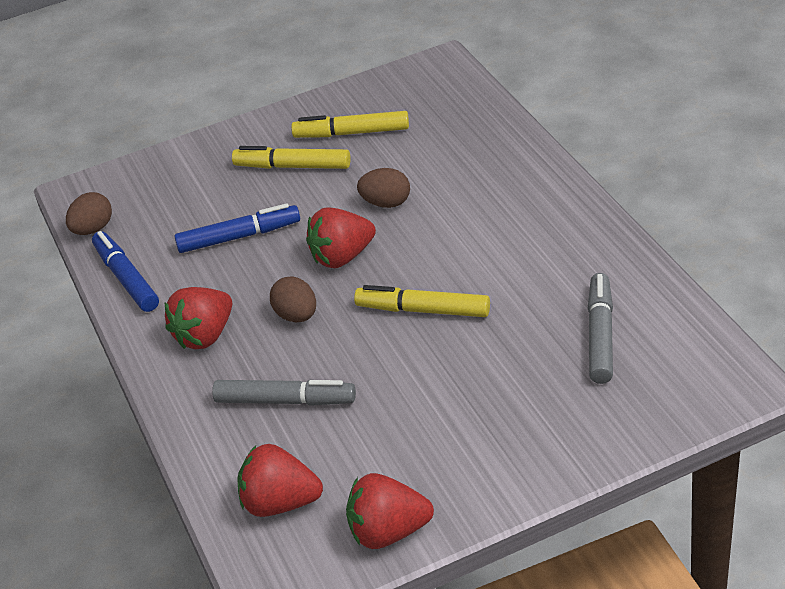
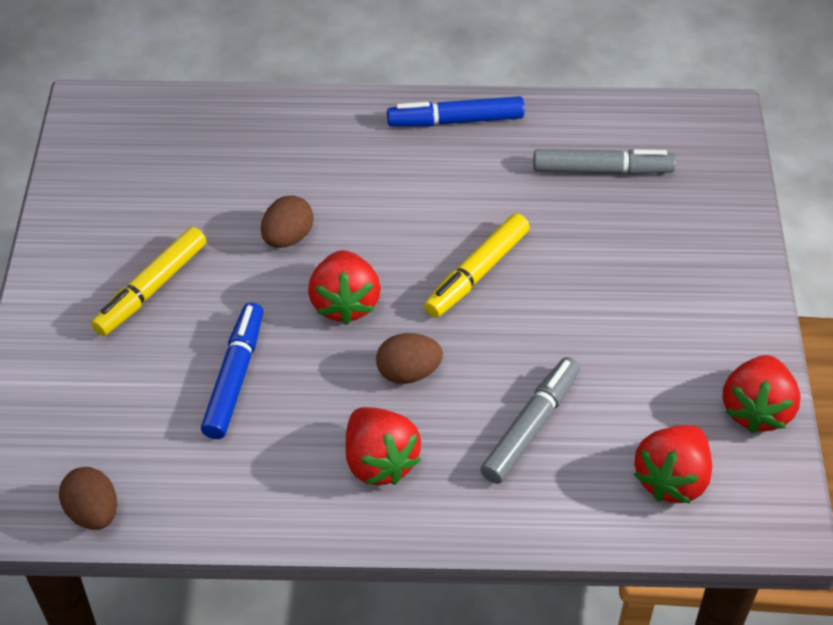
camera: 70 degrees left, 10 degrees up
(126, 278) = (219, 505): blue marker -> blue marker (455, 120)
(351, 133) = (140, 220): yellow marker -> none
(600, 335) = (602, 170): grey marker -> grey marker turned 150 degrees clockwise

